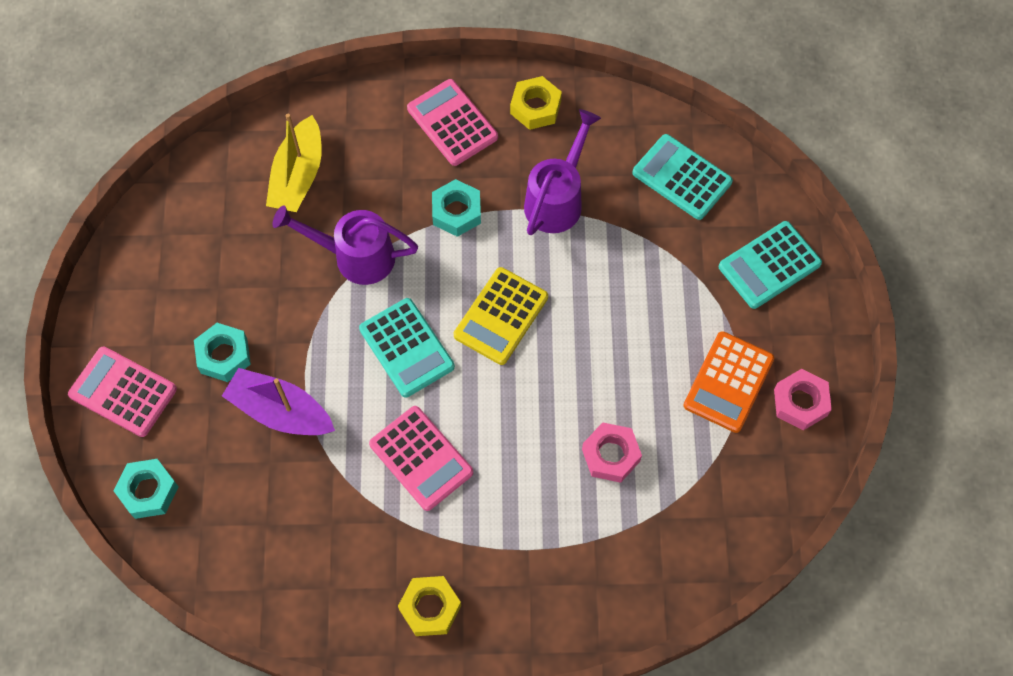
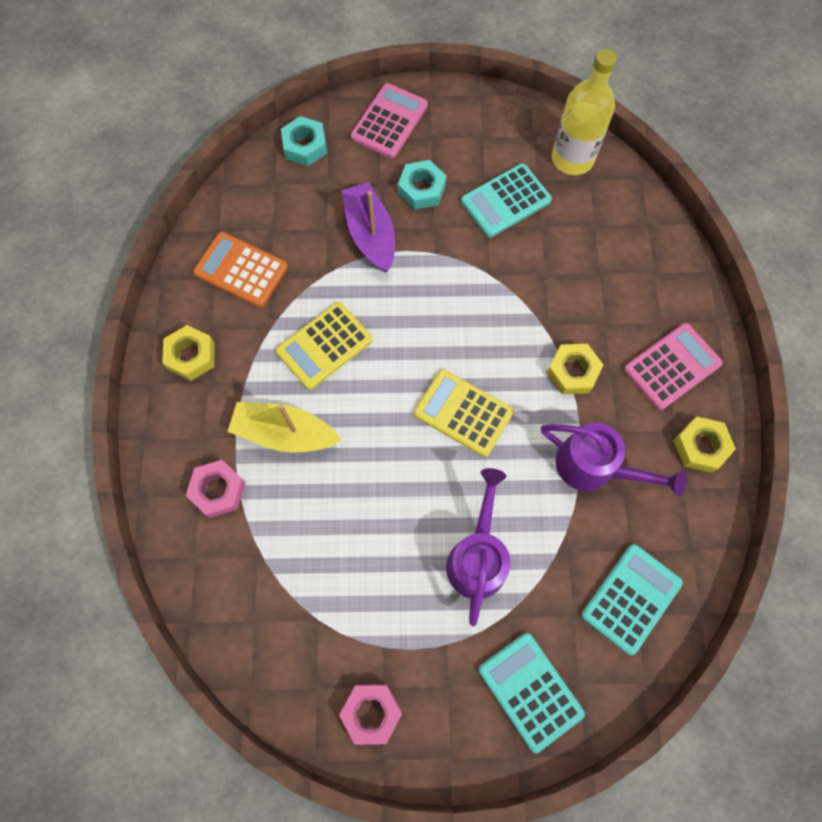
camera: 90 degrees right, 5 degrees up
(197, 196) = (572, 158): none -> yellow bottle
(281, 411) = (370, 234): purple boat -> purple boat turned 45 degrees counterclockwise
(298, 176) = (600, 235): yellow boat -> yellow boat (285, 433)
(355, 256) = (520, 285): purple watering can -> purple watering can (478, 556)
(406, 348) = (430, 331): turquoise calculator -> turquoise calculator (506, 201)
(421, 458) = (324, 346): pink calculator -> yellow calculator
(456, 212) = (572, 372): turquoise nut -> yellow nut
(610, 455) = (321, 513): pink nut -> pink nut (218, 490)
(728, 382) = (394, 635): orange calculator -> orange calculator (241, 270)

